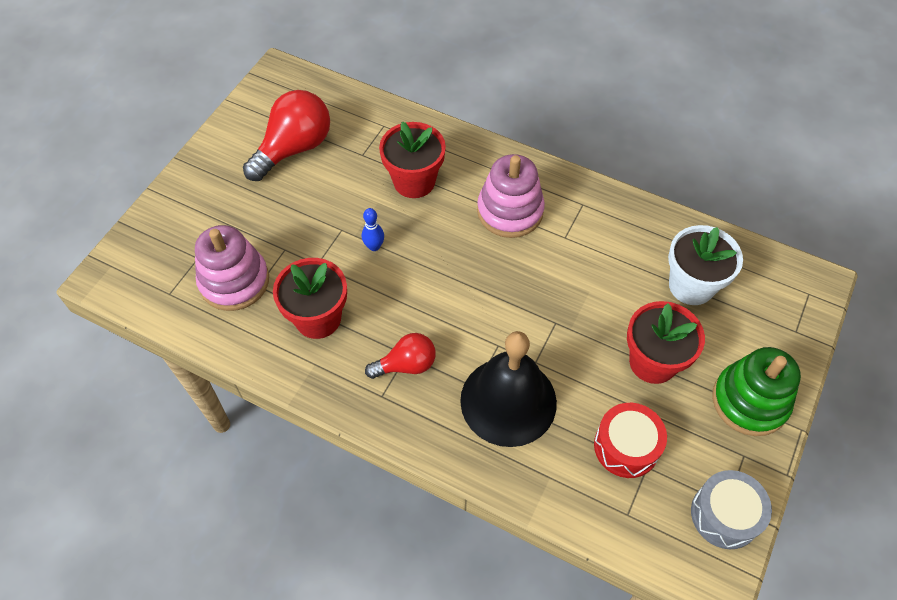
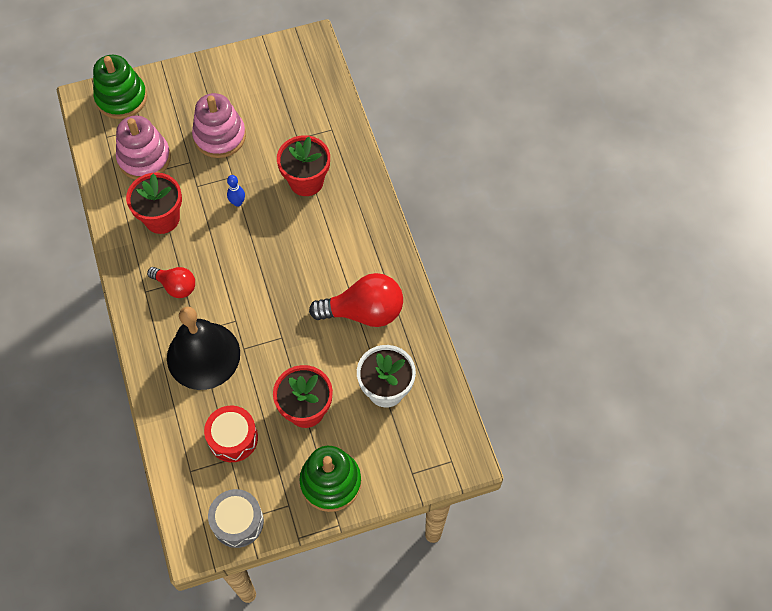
camera: 45 degrees right, 5 degrees up
(144, 248) = (121, 98): none -> green stacking toy
(294, 148) = (263, 102): red light bulb -> red light bulb (364, 312)
(510, 211) = (338, 249): pink stacking toy -> pink stacking toy (220, 136)

